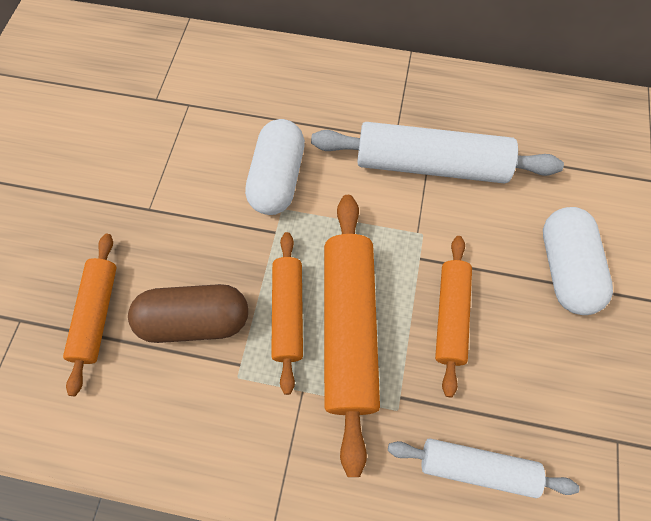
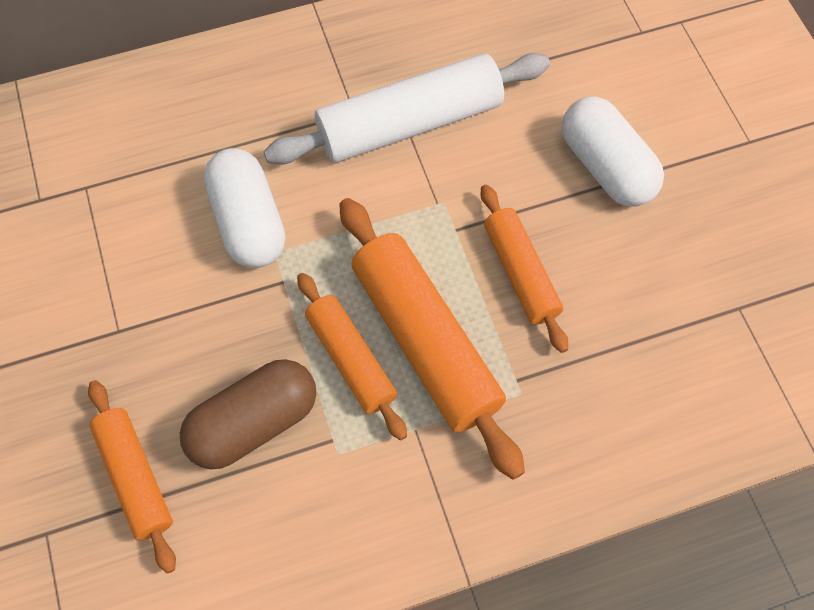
camera: 30 degrees left, 0 degrees up
(477, 468) = (627, 405): white rolling pin -> none

